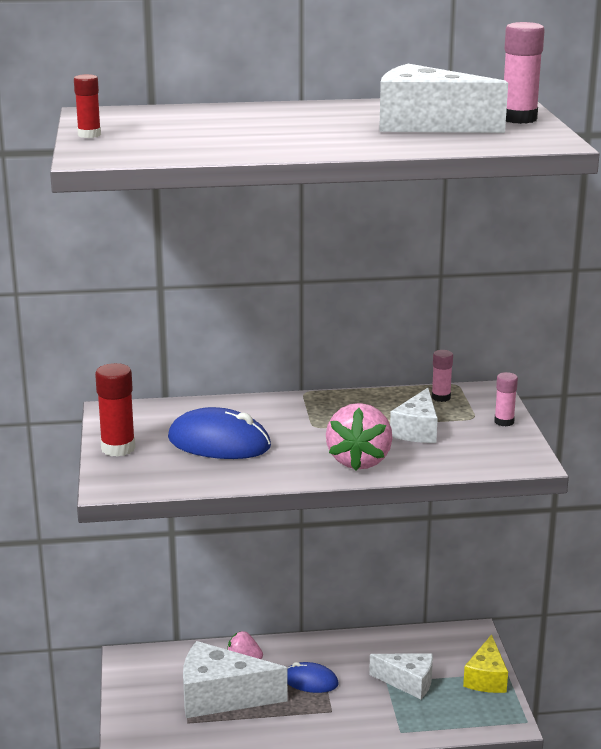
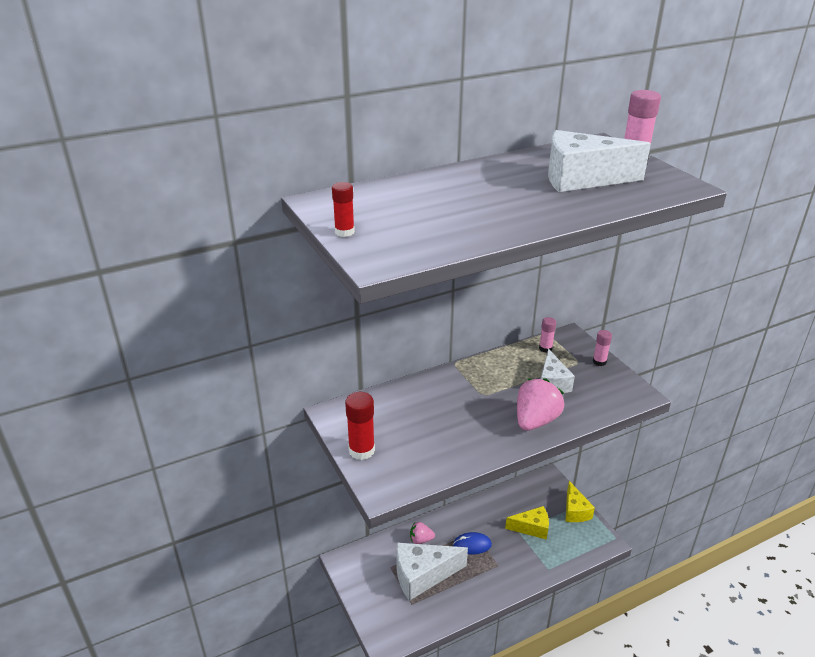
camera: 20 degrees left, 10 degrees up
(219, 443) = (430, 427): blue mouse -> none
(359, 461) = (535, 421): pink strawberry -> pink strawberry turned 135 degrees counterclockwise
(408, 682) = (532, 528): white cheese -> yellow cheese

